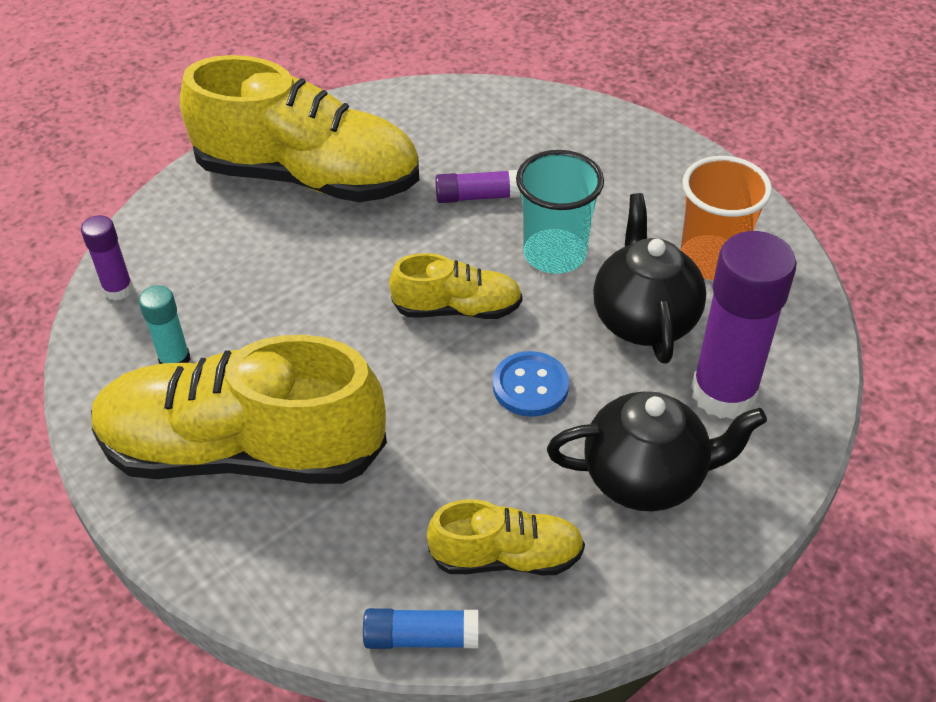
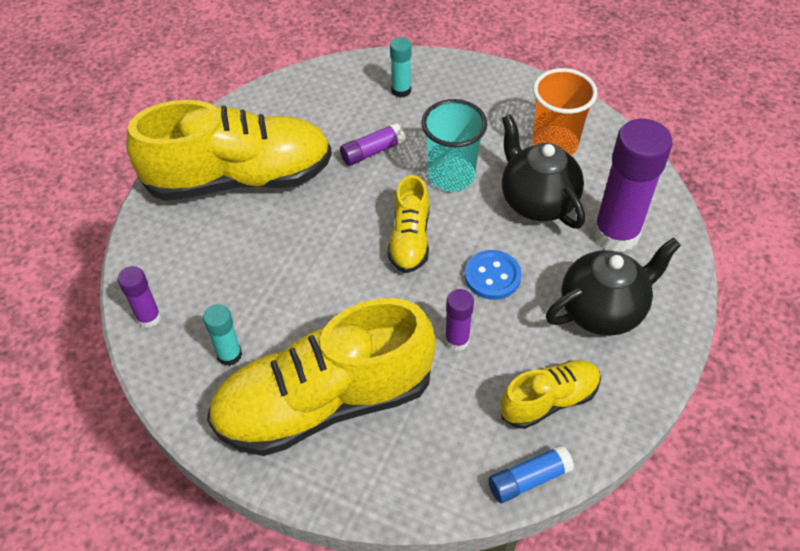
camera: 25 degrees left, 5 degrees up
(439, 443) = (457, 340): none -> purple glue stick
(457, 309) = (409, 239): yellow shoe -> yellow shoe turned 120 degrees clockwise
(556, 139) = (401, 90): none -> turquoise glue stick

